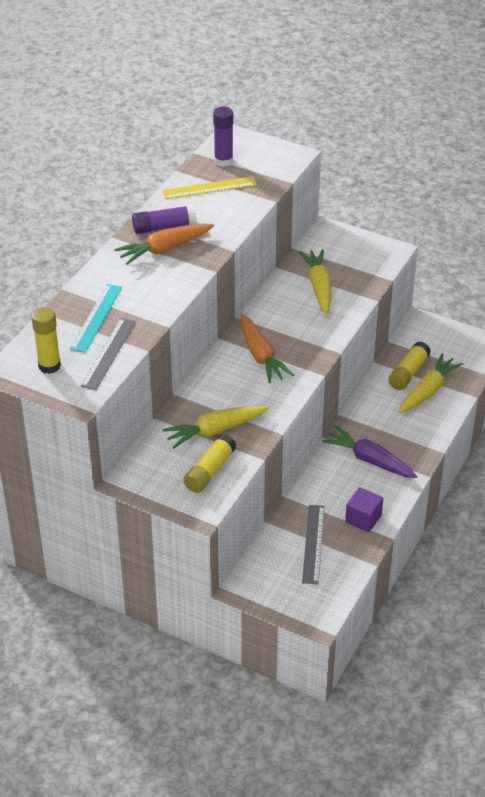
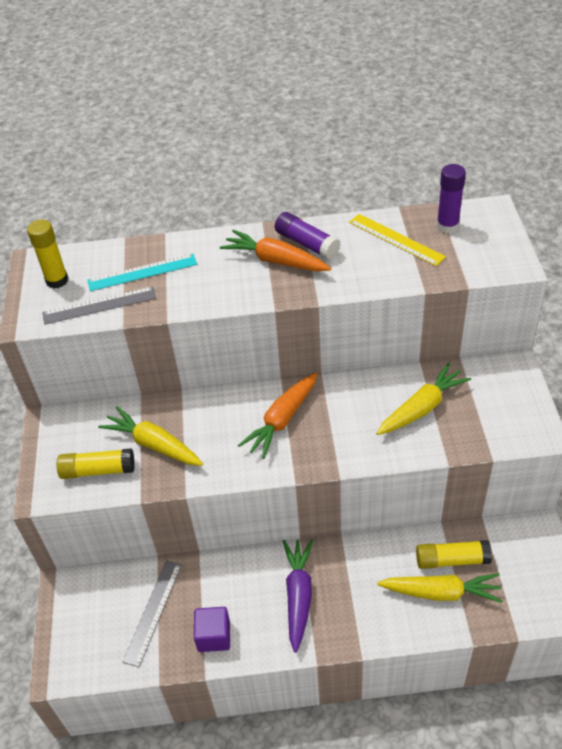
camera: 60 degrees right, 5 degrees up
(313, 544) = (153, 612): grey ruler -> grey ruler turned 45 degrees counterclockwise

